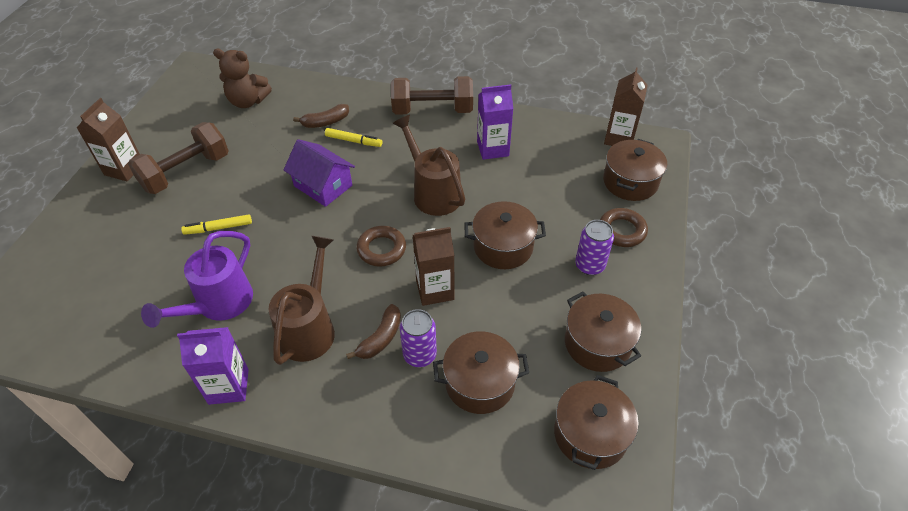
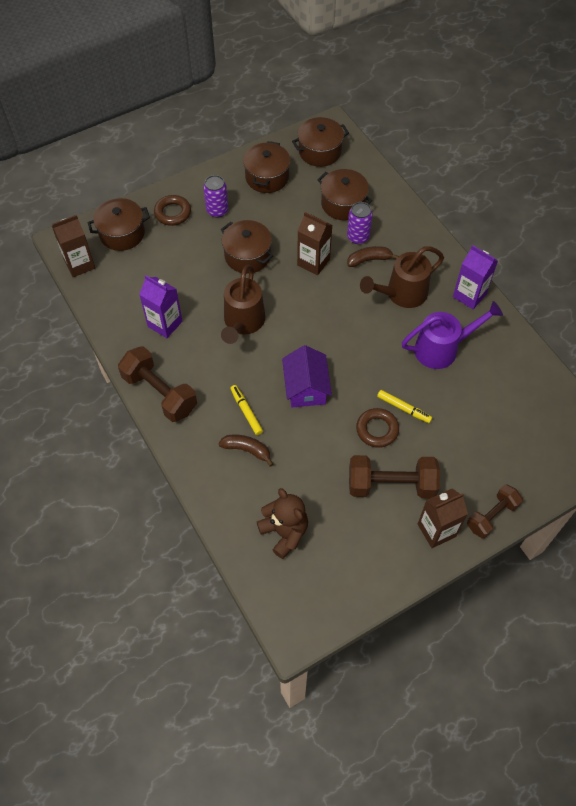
camera: 135 degrees left, 10 degrees up
(78, 205) = (492, 516): none -> brown dumbbell
(381, 249) = (316, 309): brown ring -> brown ring (377, 430)

